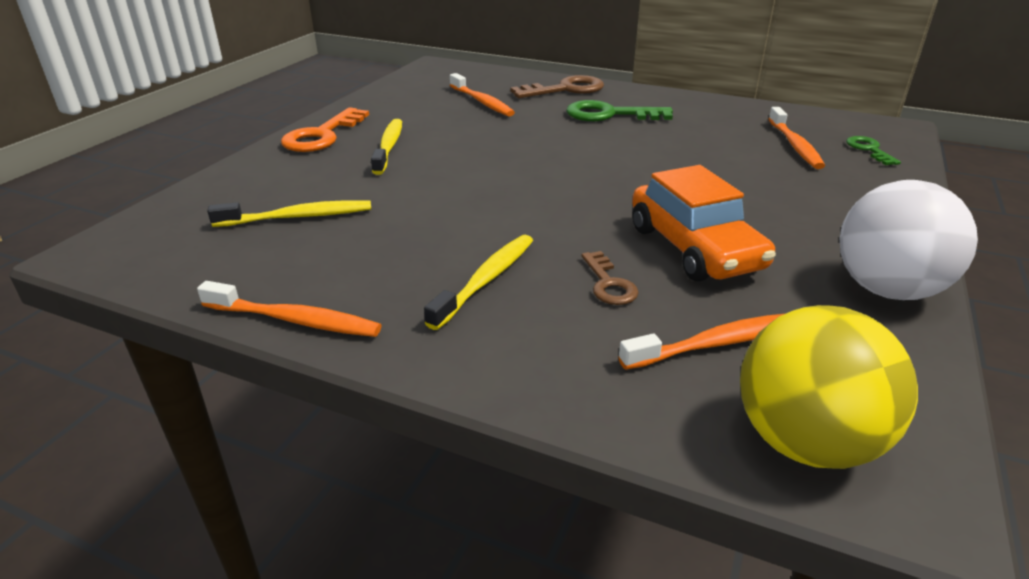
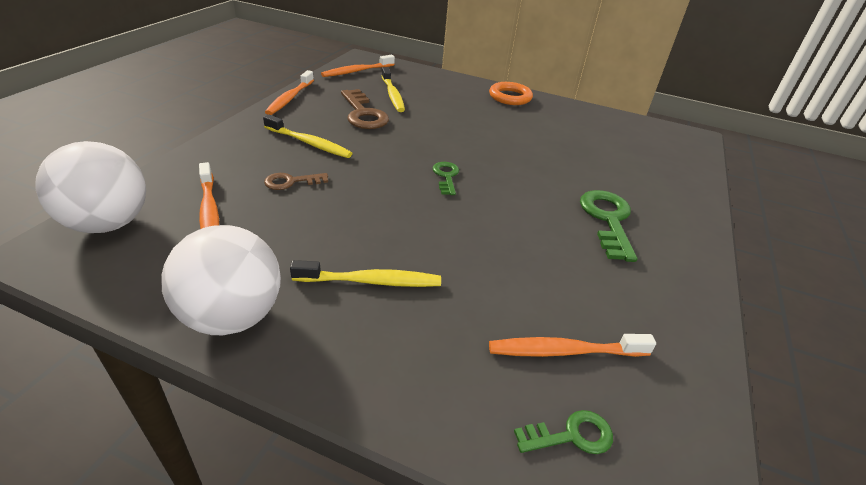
camera: 85 degrees right, 5 degrees up
(322, 135) = (510, 97): orange key -> orange ring
(389, 147) = (496, 117): yellow toothbrush -> yellow toothbrush (370, 281)
(481, 102) = (606, 154): orange toothbrush -> orange toothbrush (357, 71)
(556, 180) = (446, 176): none -> green key
(565, 89) = (670, 200): brown key -> brown key (363, 114)
(694, 248) = (328, 224): orange car -> none
(805, 442) = (108, 224): yellow ball -> white ball

